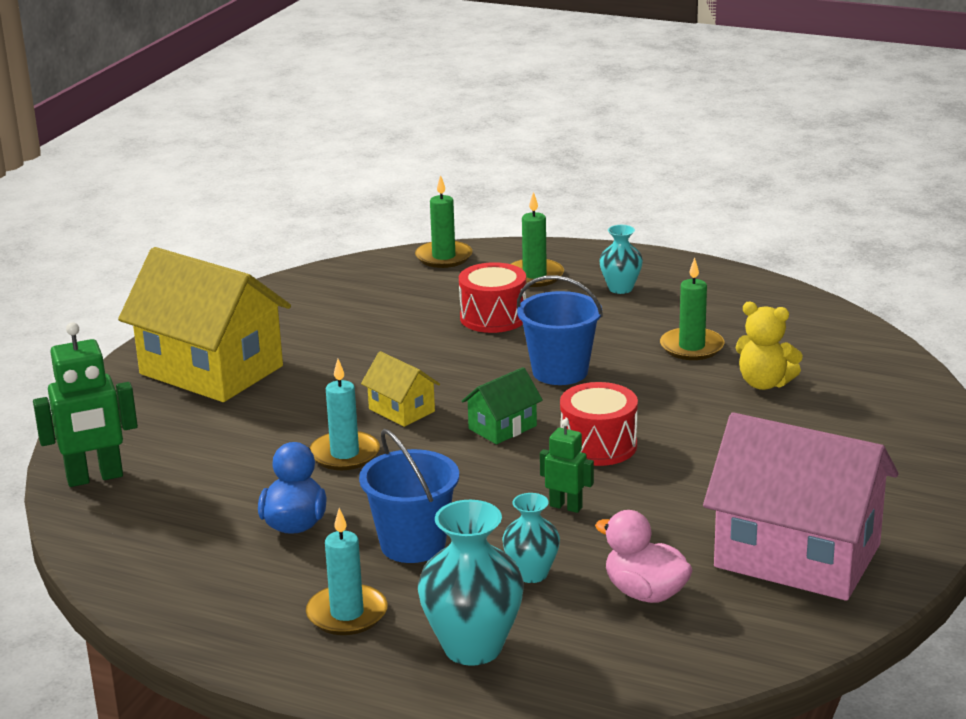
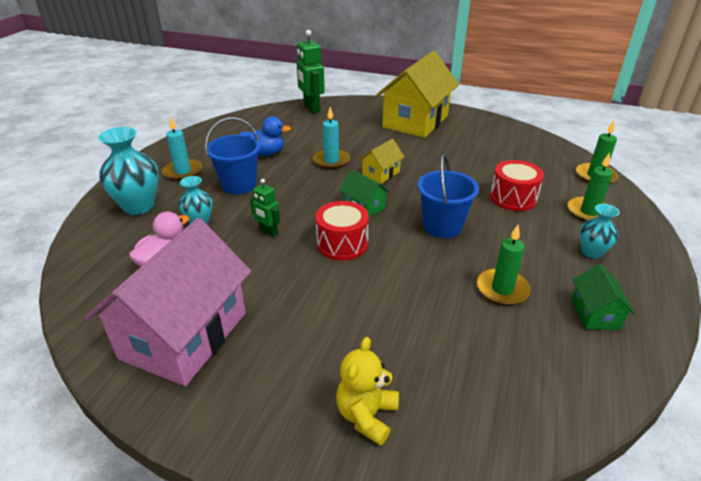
camera: 85 degrees right, 10 degrees up
(566, 506) = (268, 232): green robot -> green robot turned 105 degrees clockwise
(728, 304) = (595, 313): none -> green house
(764, 383) = (449, 330): yellow teddy bear -> yellow teddy bear (367, 415)

